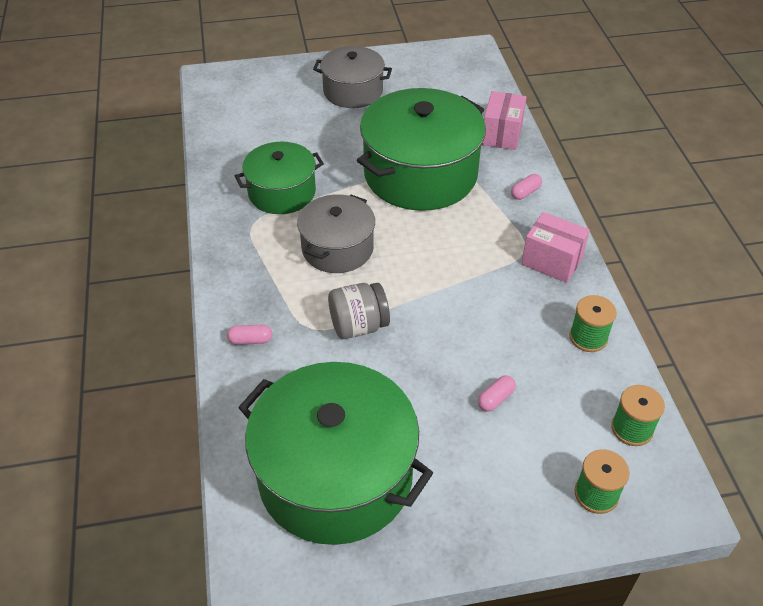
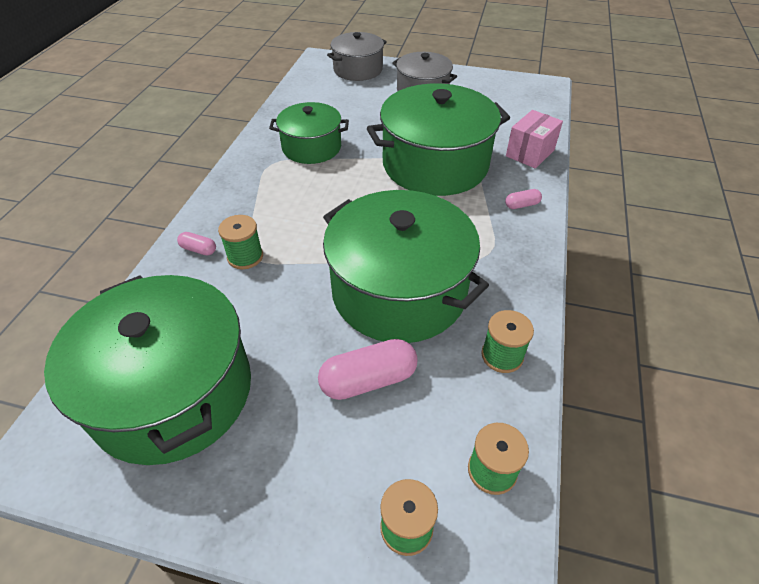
camera: 25 degrees right, 0 degrees up
(303, 331) = (245, 257): none -> green spool
(337, 248) = (323, 201): grey pot -> grey pot (358, 70)
(358, 326) = (293, 268): grey jar -> none
(469, 313) = (399, 291): none -> green pot
(495, 399) = (368, 380): pink capsule -> pink capsule, size x1.96
(551, 261) = (509, 271): pink box -> none

